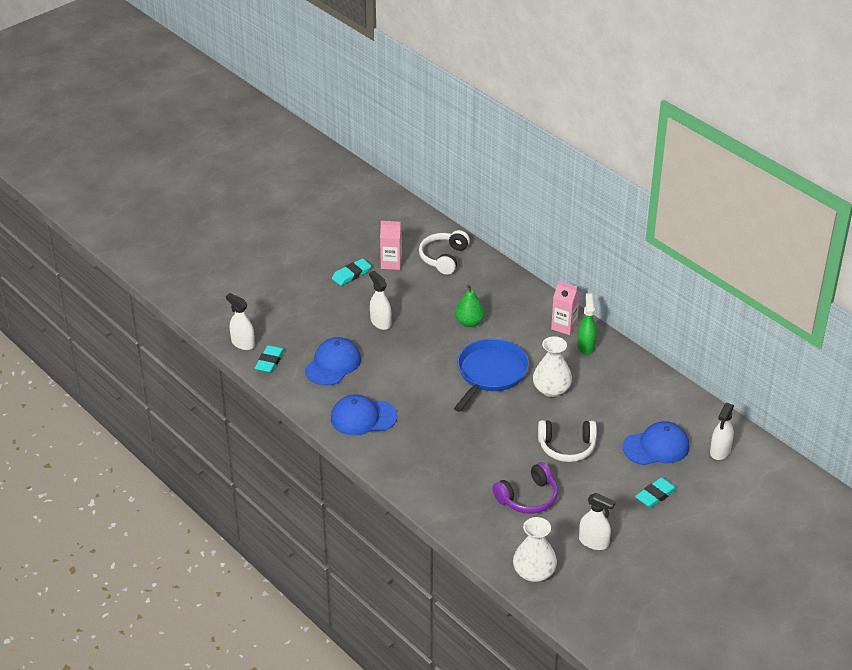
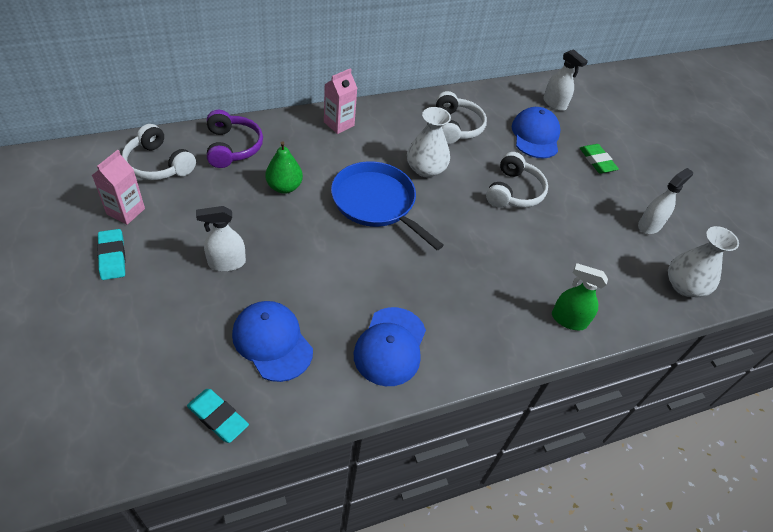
camera: 75 degrees left, 10 degrees up
(243, 343) = (153, 440): white spray bottle -> none
(528, 498) = (577, 248): purple headphones -> purple headphones (232, 147)
(586, 346) = (377, 122): green spray bottle -> green spray bottle (568, 320)
(622, 394) = (456, 127): none -> white headphones
(655, 495) = (597, 161): turquoise eraser -> green eraser

